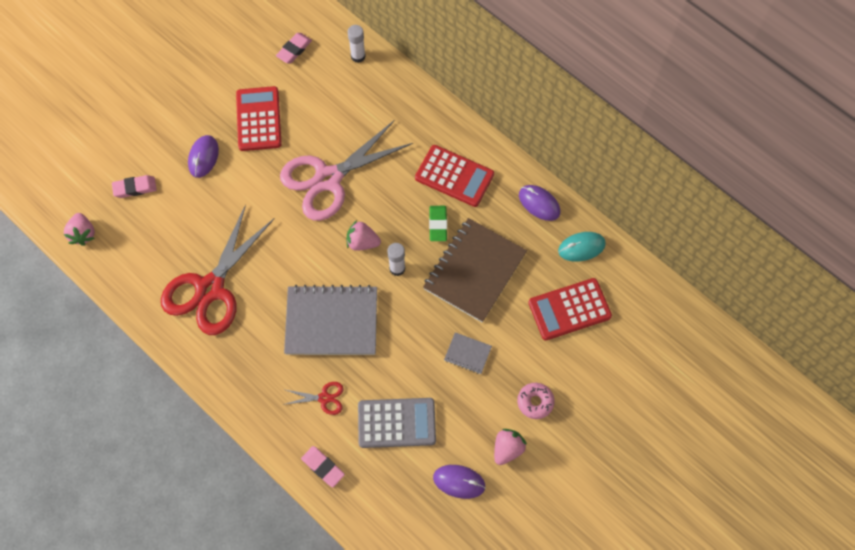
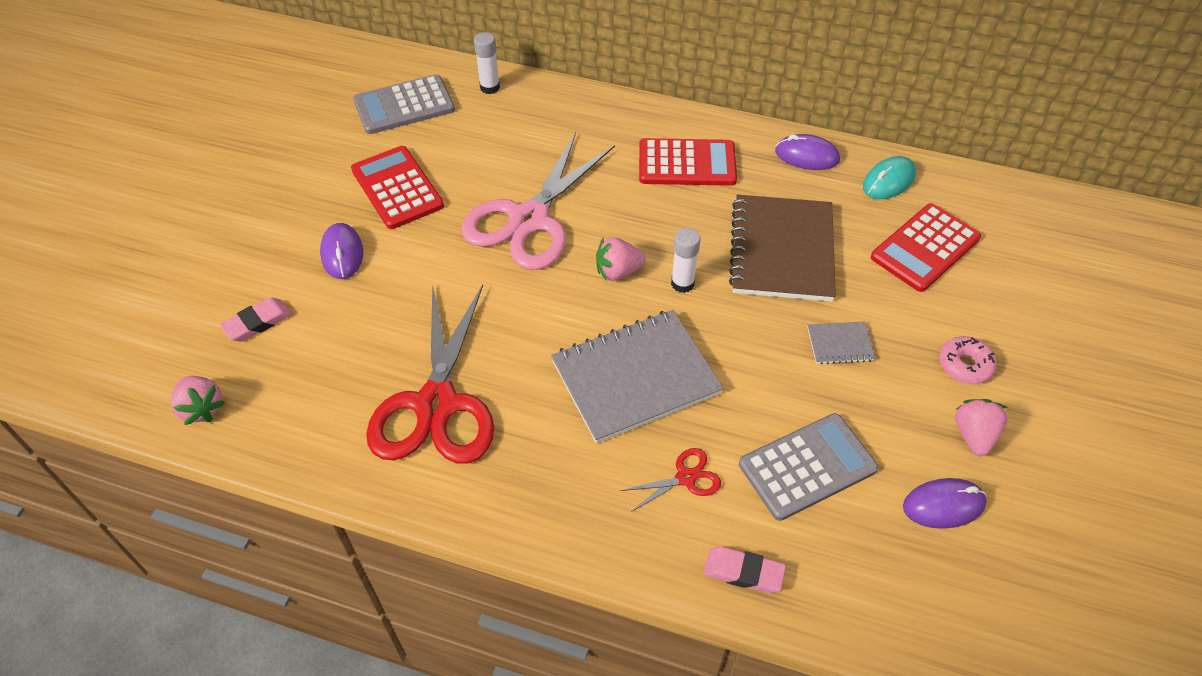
camera: 25 degrees left, 15 degrees down
(294, 50) = (404, 105): pink eraser -> grey calculator
(438, 225) = (701, 219): green eraser -> none

